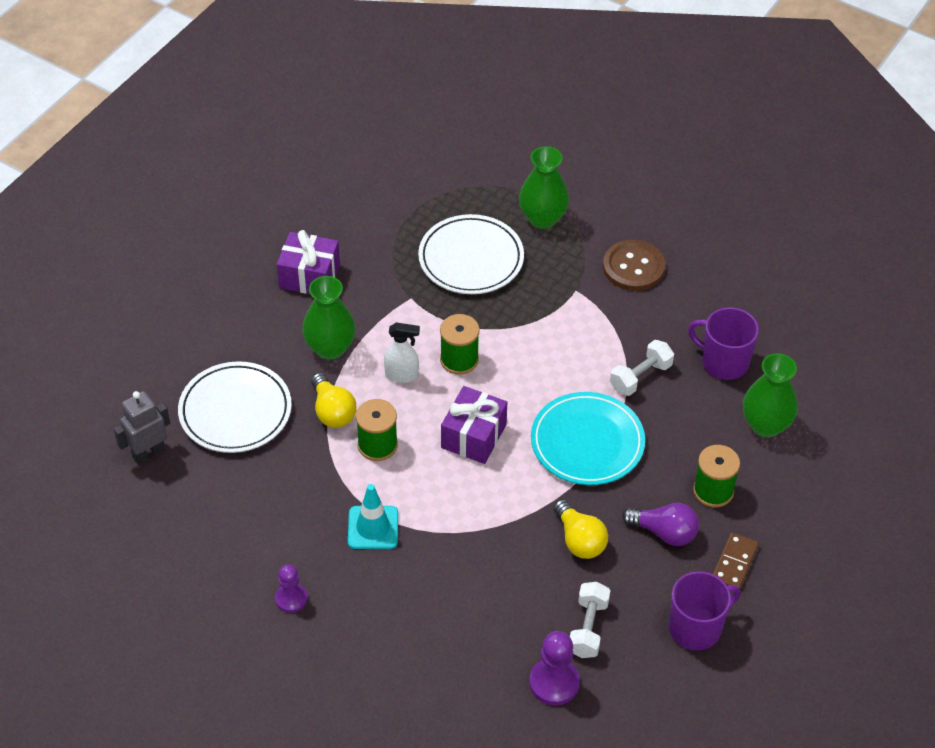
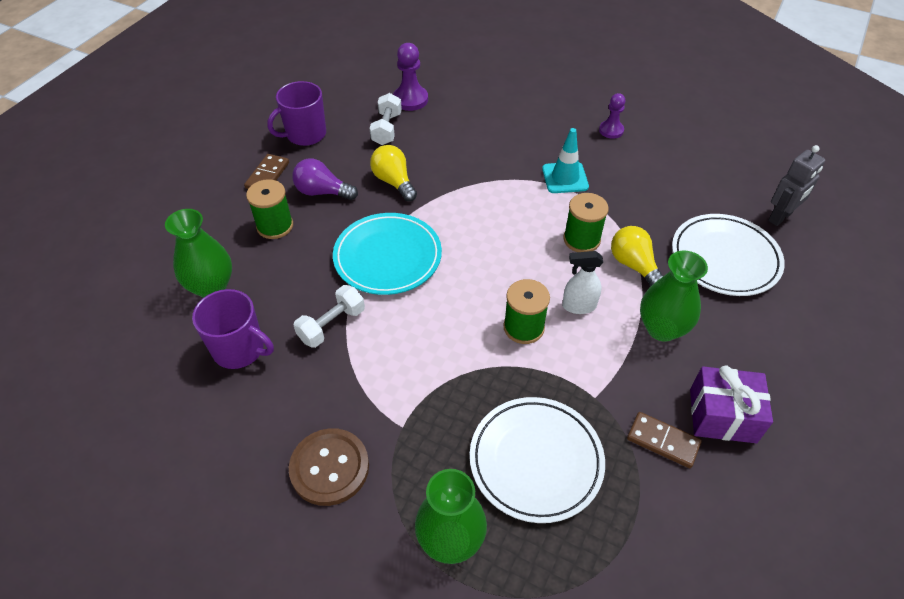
camera: 175 degrees right, 0 degrees up
(366, 263) = (663, 441): none -> brown domino
(473, 436) = (495, 254): purple gift -> none

